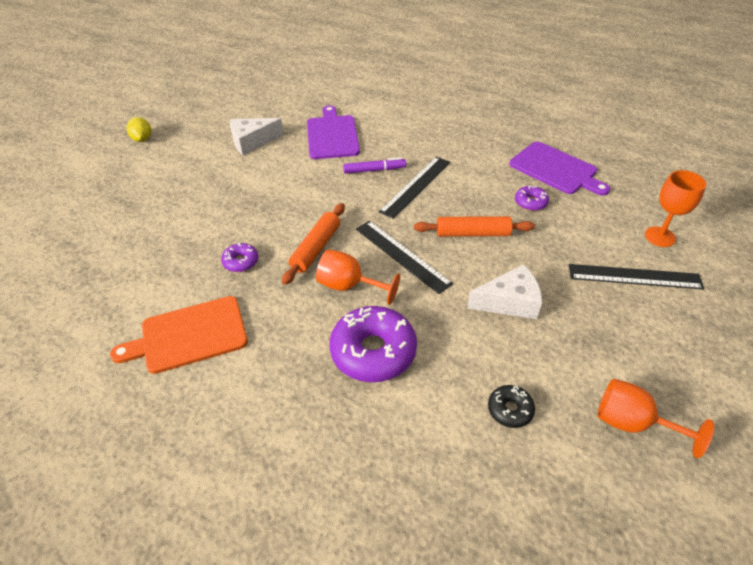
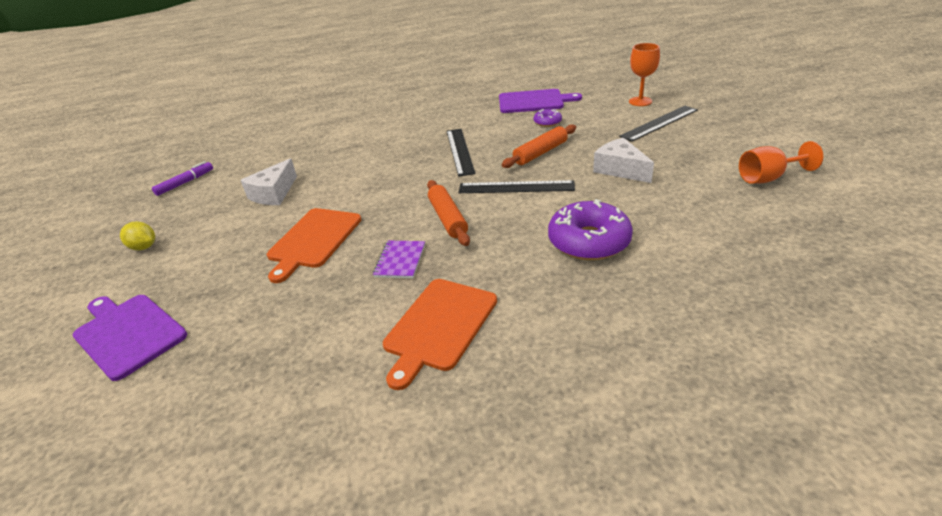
camera: 40 degrees left, 10 degrees down
(221, 202) = (313, 240): none -> orange cutting board
(241, 262) = (400, 260): purple donut -> purple notebook
(332, 135) = (343, 157): purple cutting board -> purple cutting board (128, 333)
(349, 286) = (510, 222): orange goblet -> none
(374, 170) = (413, 158): purple marker -> purple marker (185, 183)
(509, 302) = (620, 169): white cheese -> white cheese turned 75 degrees counterclockwise
(510, 410) = (709, 212): black donut -> none

